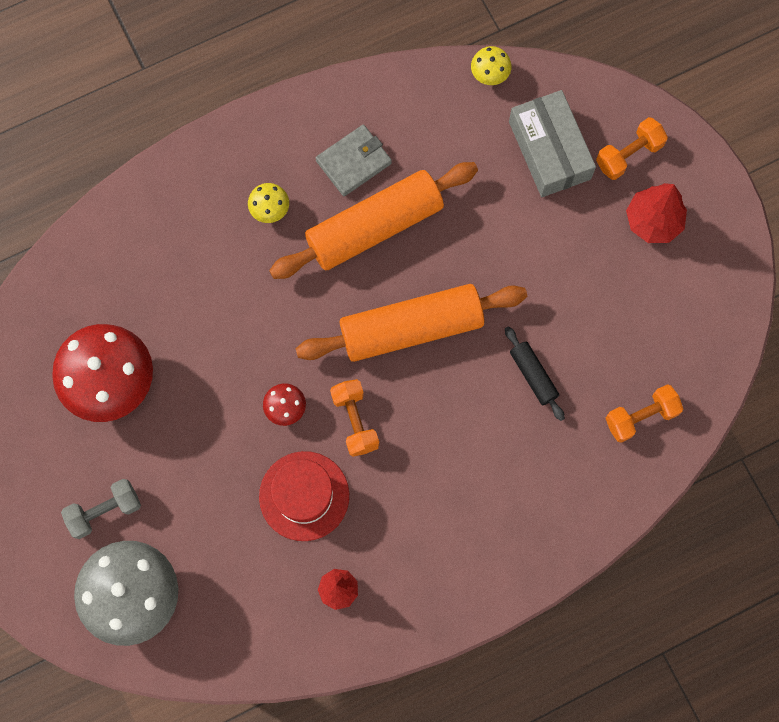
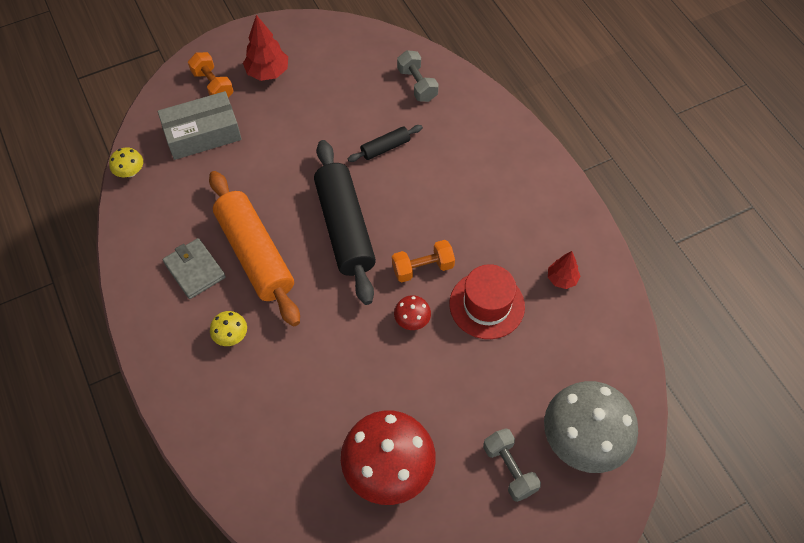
camera: 90 degrees left, 15 degrees down
(411, 328) = (344, 228): orange rolling pin -> black rolling pin
(641, 417) = (417, 84): orange dumbbell -> grey dumbbell

